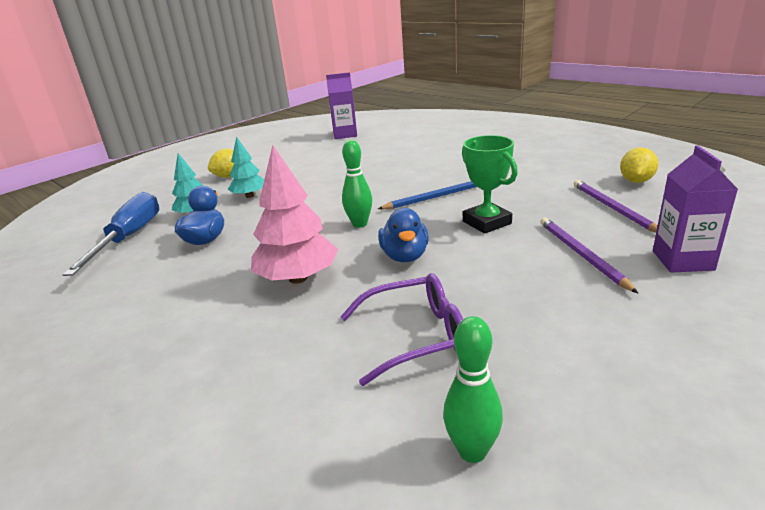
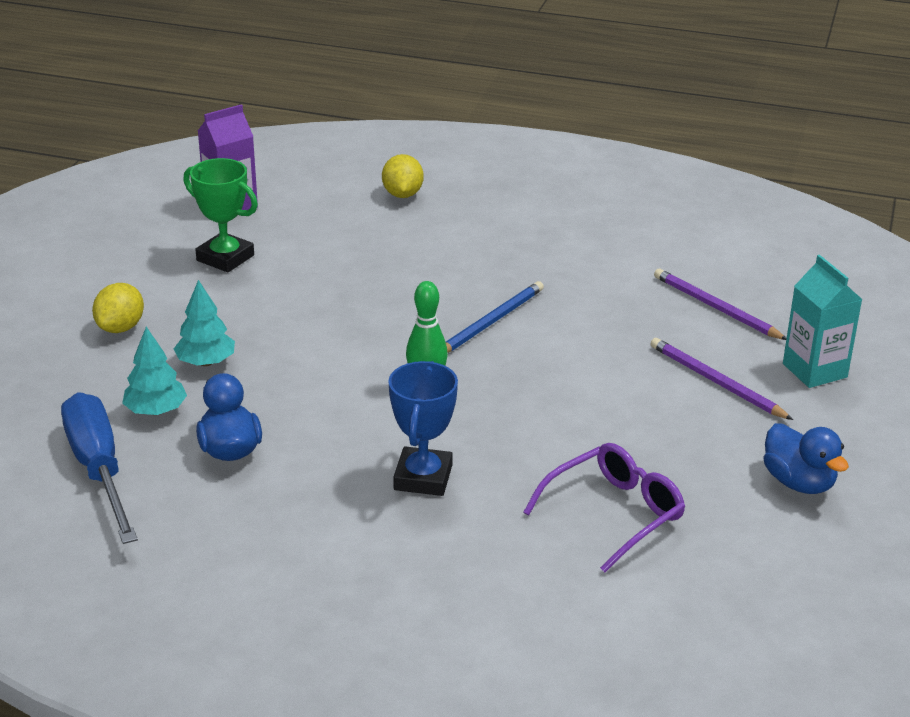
camera: 30 degrees left, 5 degrees up
(298, 278) = (423, 477): pink tree -> blue trophy
(405, 256) = (526, 422): blue duck -> blue duck (799, 482)
(472, 451) = (734, 597): green bowling pin -> none
(487, 222) = (586, 354): green trophy -> green trophy (225, 258)
(636, 181) = (721, 258): yellow lemon -> yellow lemon (402, 194)
(682, 260) = (814, 370): purple carton -> turquoise carton

